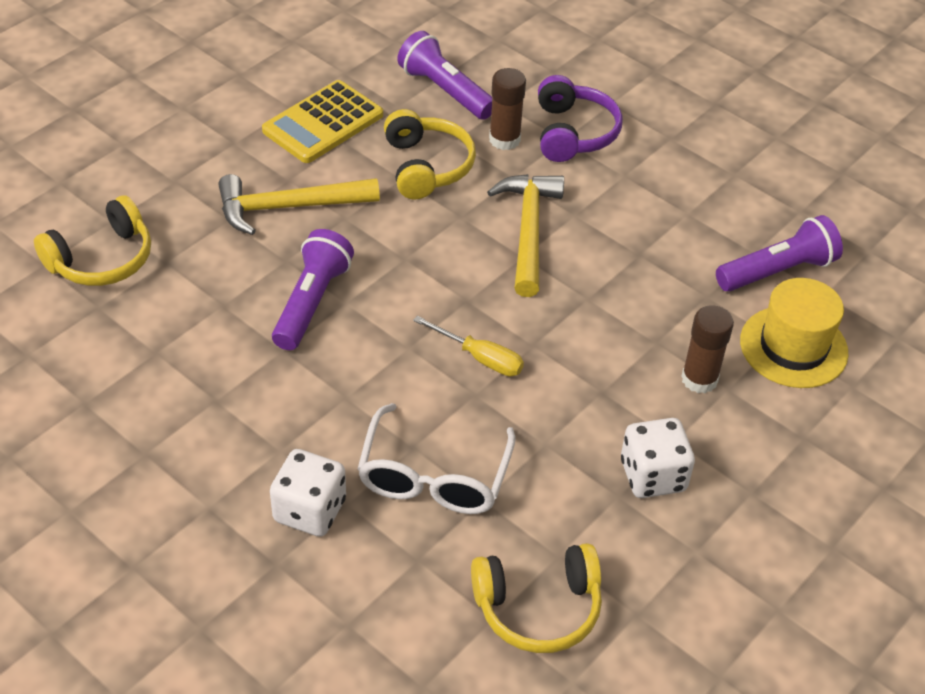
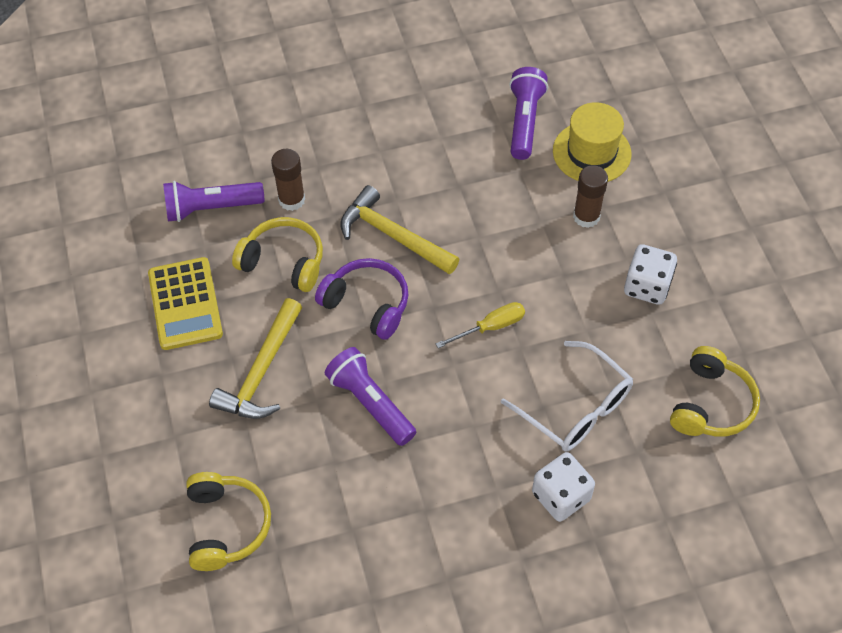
camera: 55 degrees left, 10 degrees up
(573, 133) = (316, 156): purple headphones -> purple headphones (367, 304)

